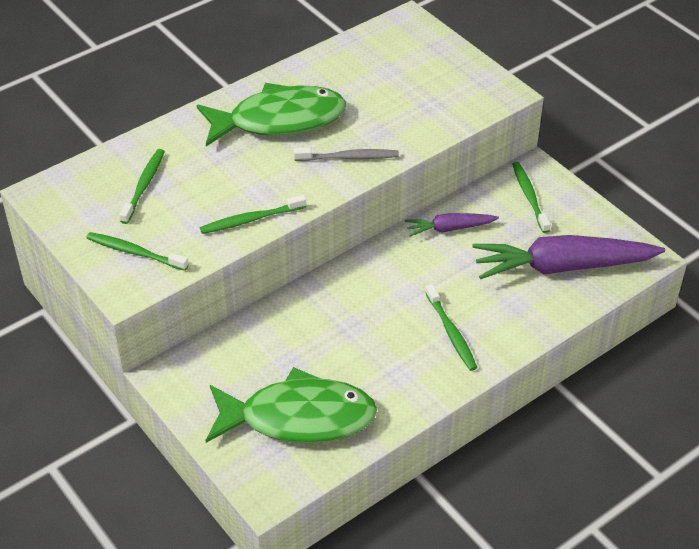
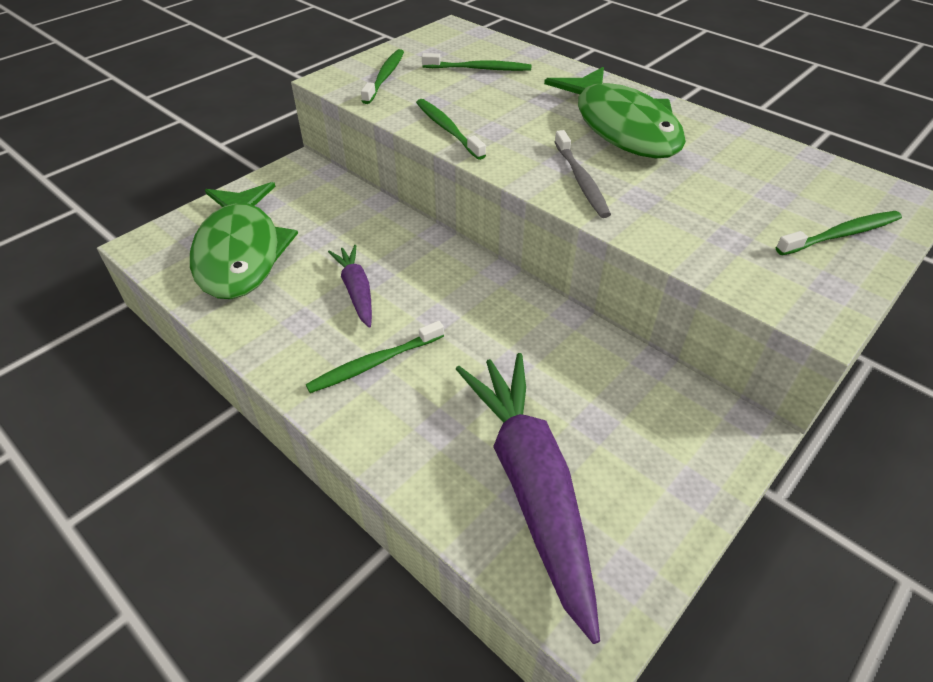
camera: 80 degrees right, 0 degrees up
(449, 228) = (567, 344): purple carrot -> purple carrot (356, 291)
(529, 196) = (674, 430): green toothbrush -> green toothbrush (841, 234)

